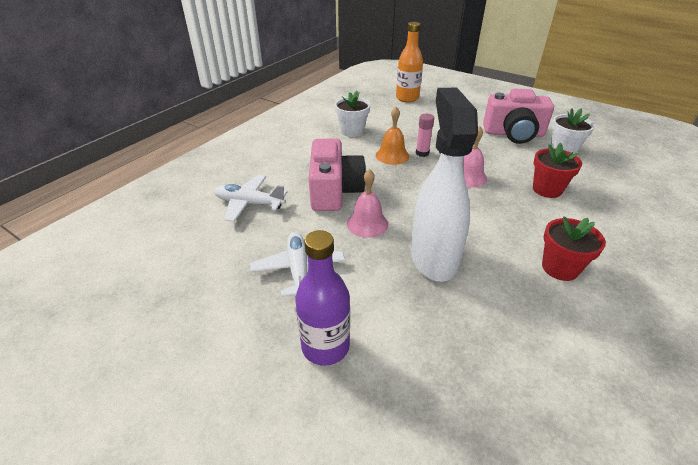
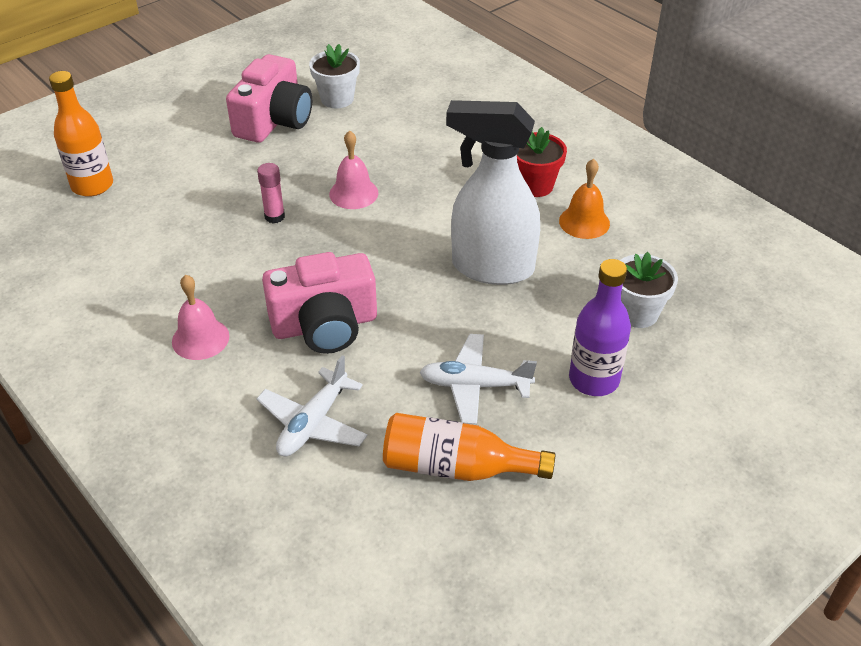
camera: 75 degrees left, 5 degrees up
(217, 273) = (456, 467): none -> orange bottle
(334, 191) = (325, 325): pink camera -> pink camera turned 150 degrees clockwise
(352, 131) = (164, 273): white flower pot -> white flower pot (637, 313)
(367, 223) = (411, 307): pink bell -> pink bell (200, 339)
(392, 155) = (264, 247): orange bell -> orange bell (584, 222)
(547, 189) = (408, 143): red flower pot -> none

